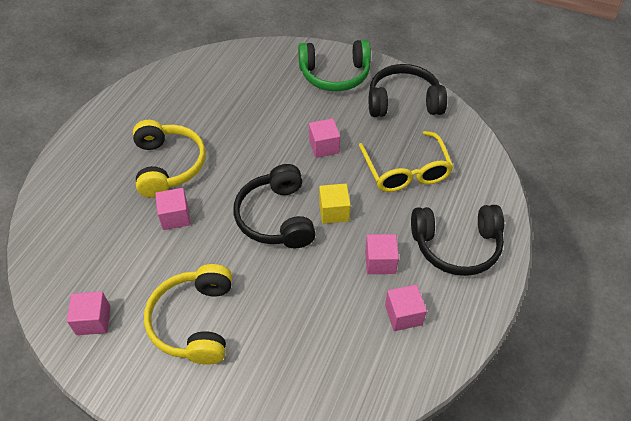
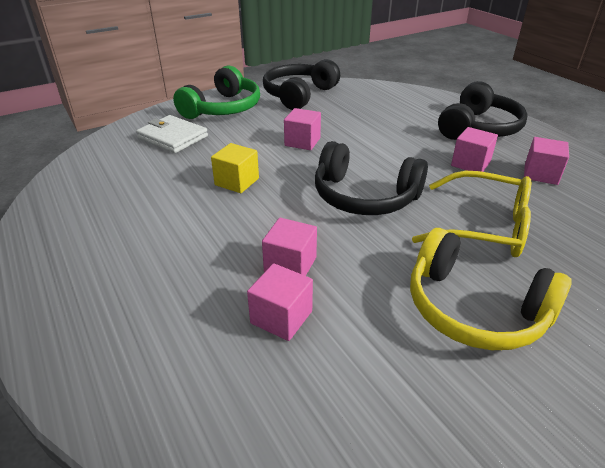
camera: 55 degrees left, 15 degrees down
(93, 320) = (408, 420): pink cube -> pink cube (281, 317)
(168, 165) = (201, 241): yellow headphones -> none
(268, 78) = (173, 137): none -> white wallet
(334, 211) = (389, 164): yellow cube -> yellow cube (237, 182)
(406, 171) = (376, 119): yellow glasses -> yellow glasses (484, 227)

